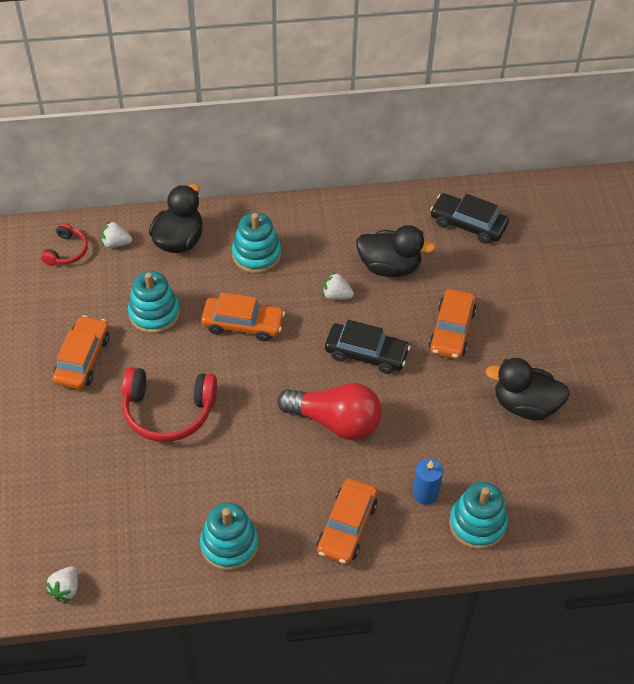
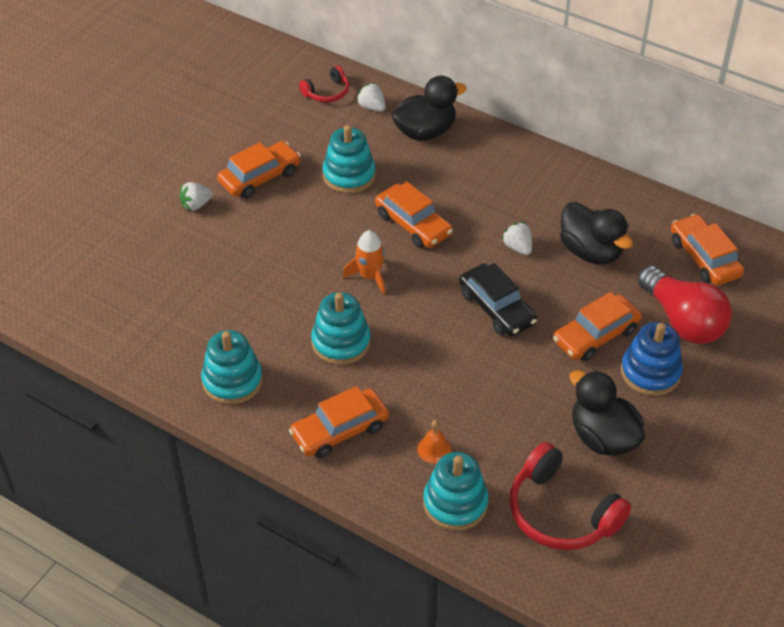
camera: 40 degrees right, 5 degrees down
(66, 589) = (82, 332): white strawberry -> white strawberry (196, 205)
(168, 411) = (286, 253): red headphones -> red headphones (561, 512)
(251, 388) = (370, 276): none -> orange rocket
(256, 255) = (480, 177): turquoise stacking toy -> turquoise stacking toy (341, 342)
(335, 421) = (414, 344): red light bulb -> red light bulb (682, 320)
(425, 493) = (434, 449): blue candle -> orange bell
(468, 224) = (704, 258): black car -> orange car
(511, 335) = (650, 372): none -> blue stacking toy

